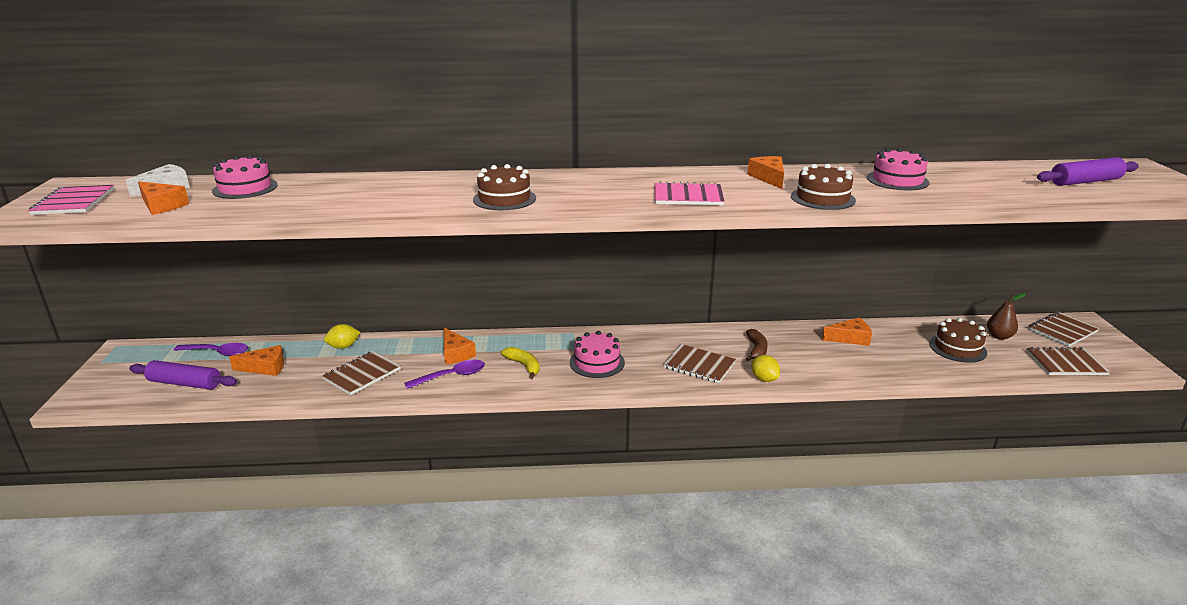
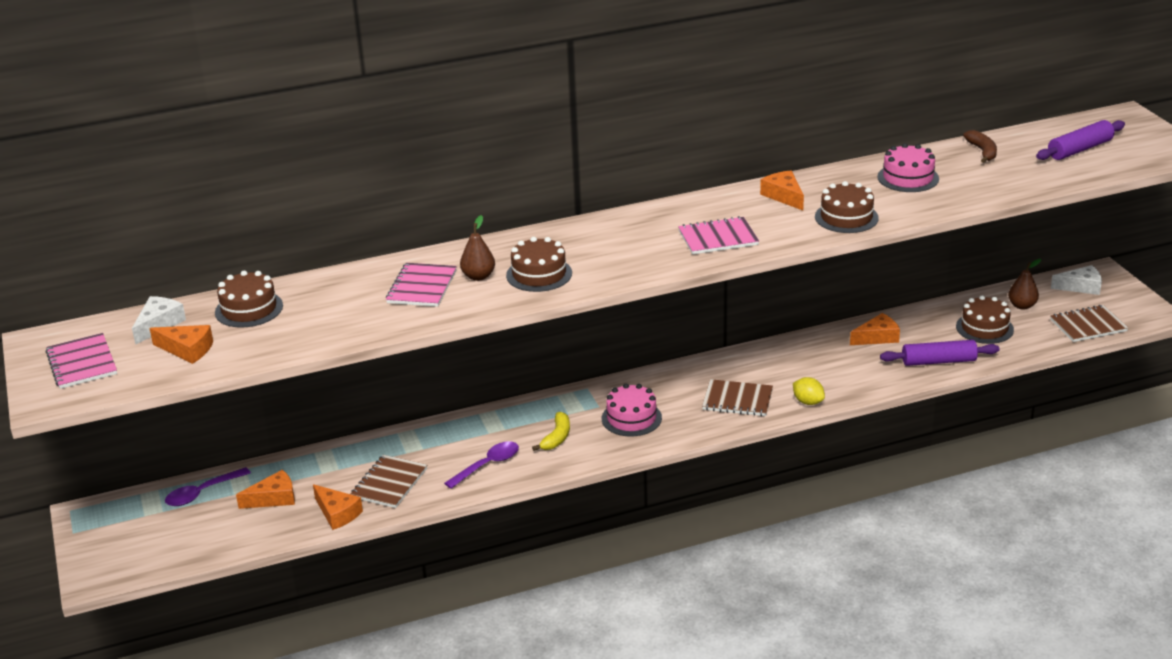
camera: 15 degrees left, 5 degrees up
(185, 383) = (199, 534): purple rolling pin -> purple rolling pin (938, 361)
(217, 353) = (202, 493): purple spoon -> purple spoon turned 150 degrees clockwise
(245, 188) = (249, 309): pink cake -> brown cake
(343, 346) = (342, 456): yellow lemon -> none
(397, 193) = (421, 287): none -> pink notebook
(451, 193) = (478, 276): none -> brown pear
(455, 353) = (474, 439): orange cheese -> orange cheese (337, 513)
(524, 366) = (557, 437): yellow banana -> yellow banana turned 75 degrees clockwise
(756, 350) = (788, 370): brown banana -> brown banana (982, 151)
(1062, 330) = (1081, 287): brown notebook -> white cheese

